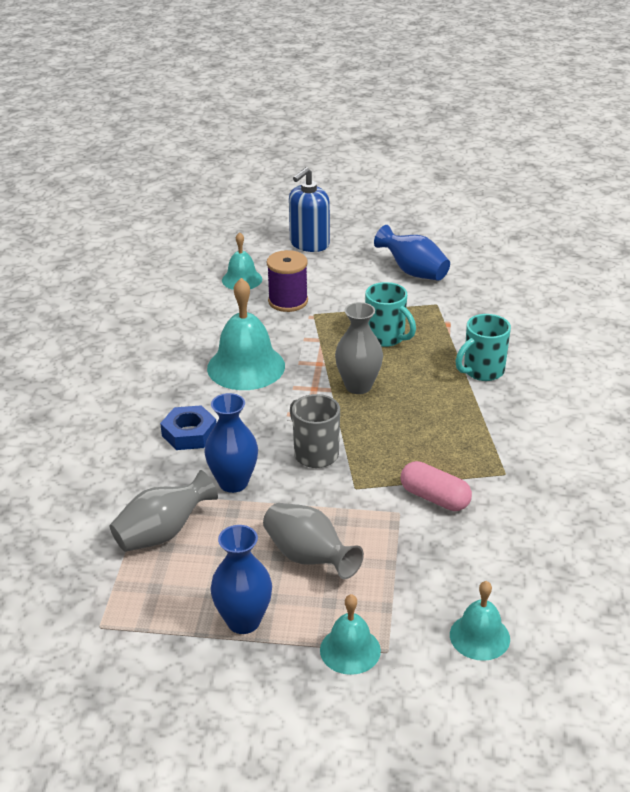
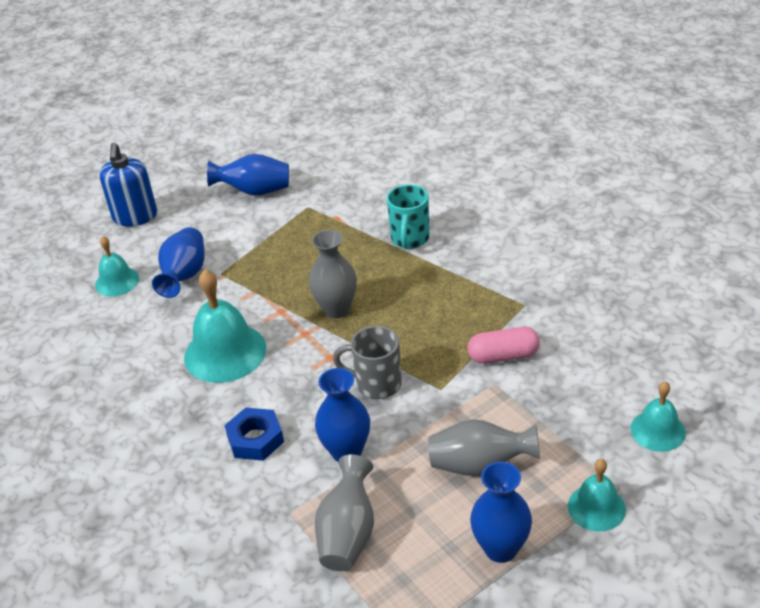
camera: 40 degrees left, 5 degrees up
(288, 301) = (184, 276): purple spool -> blue vase
(386, 338) = (305, 257): turquoise mug -> none

